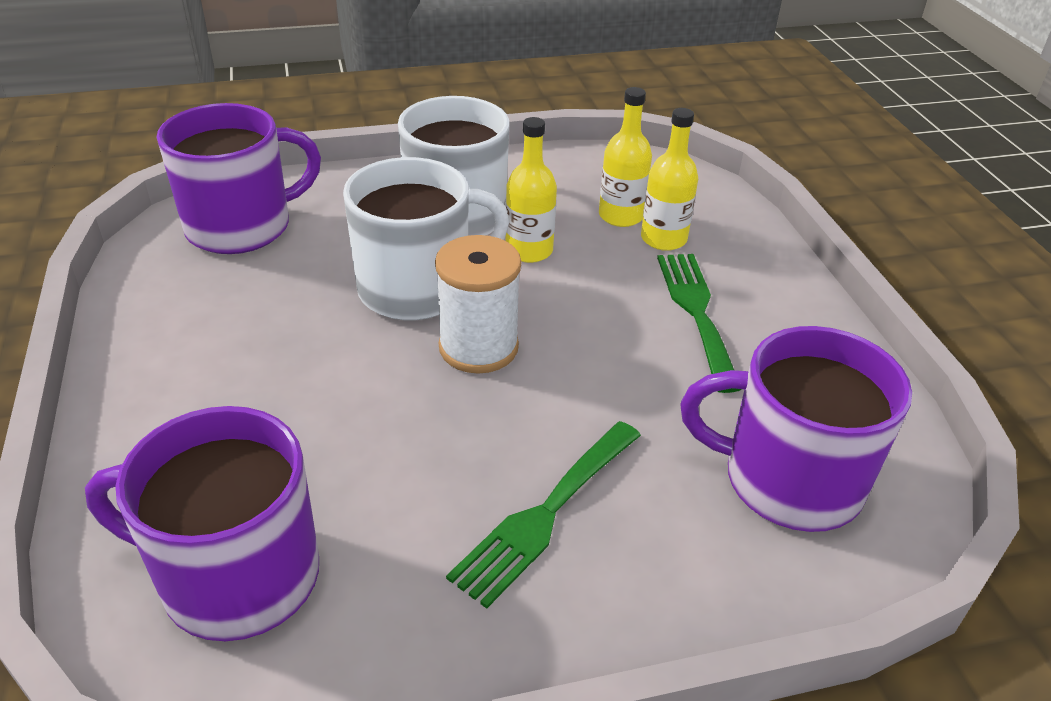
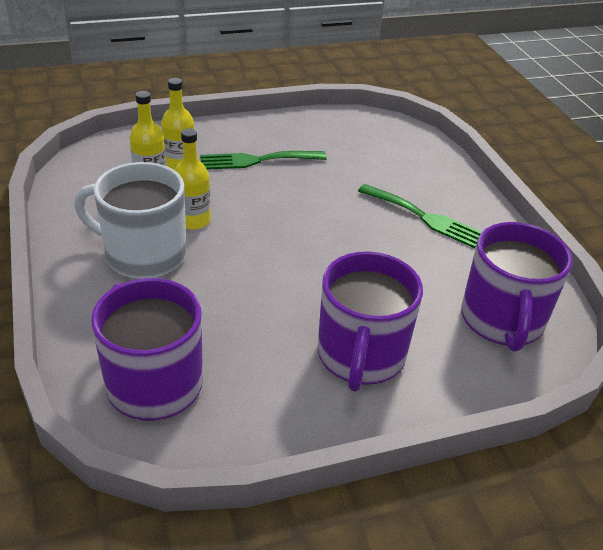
camera: 95 degrees left, 0 degrees up
(417, 288) = (240, 270): white mug -> none
(478, 347) = (301, 241): white spool -> none
(788, 480) = (381, 148): purple mug -> purple mug (360, 356)

